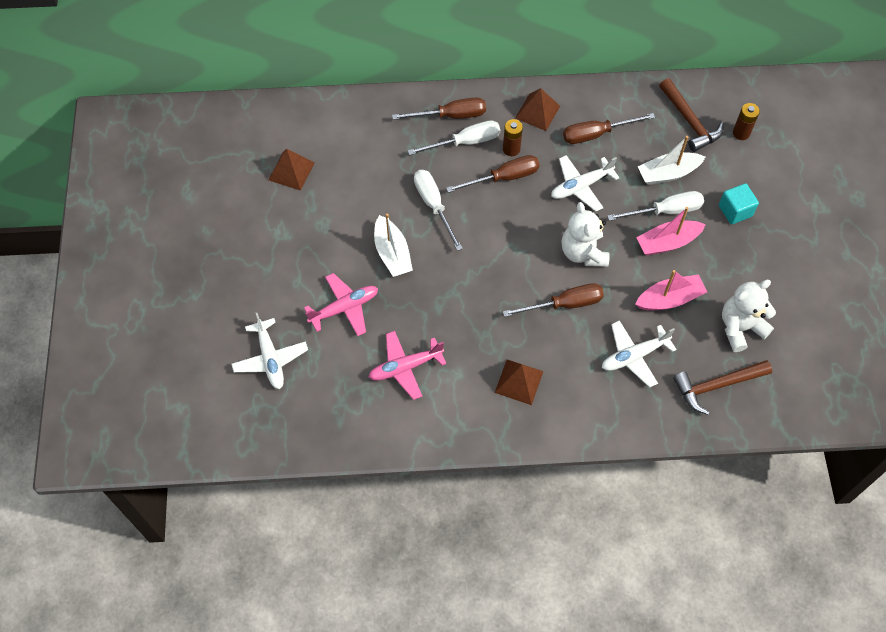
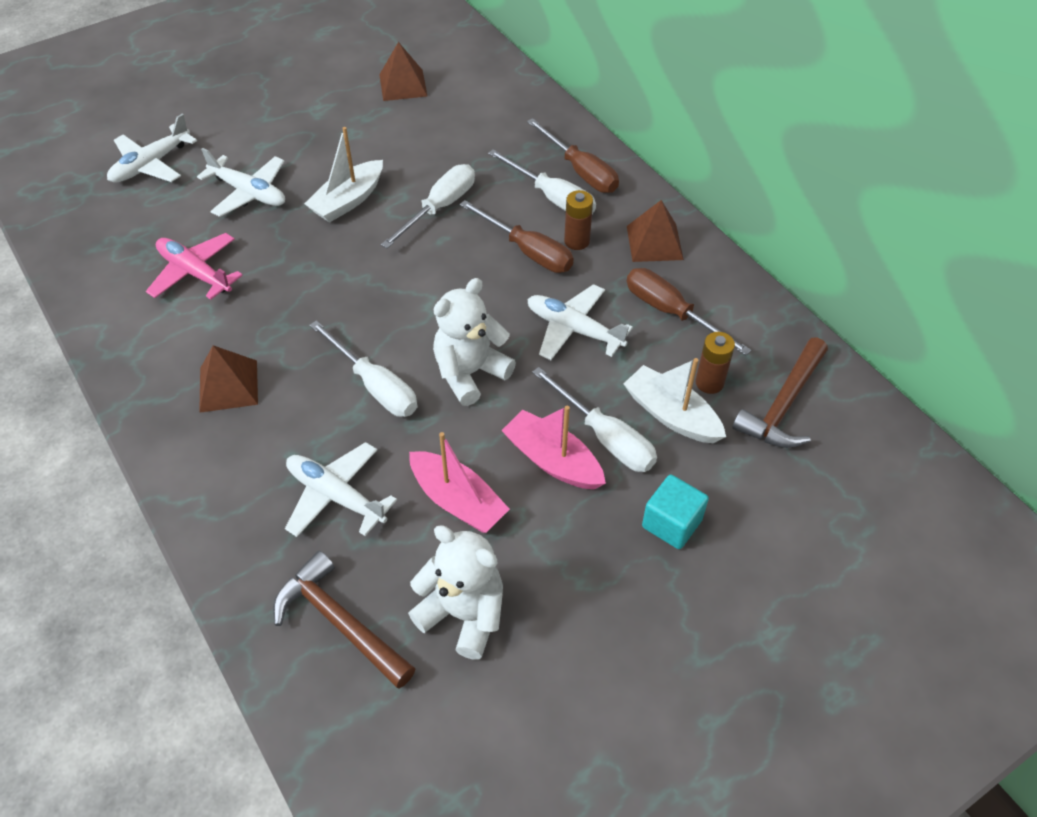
camera: 60 degrees right, 10 degrees down
(344, 308) = (249, 193): pink plane -> white plane
(564, 304) = (375, 386): brown screwdriver -> white screwdriver
(741, 133) = (819, 476): brown battery -> brown battery (709, 382)

